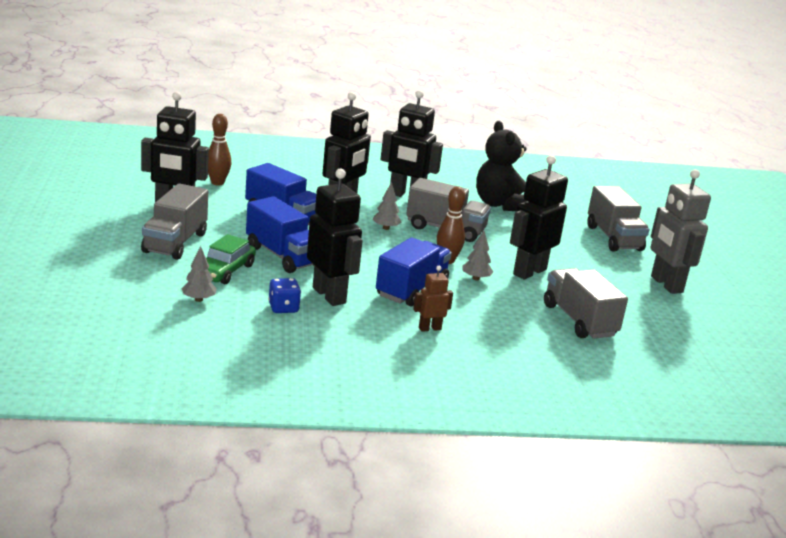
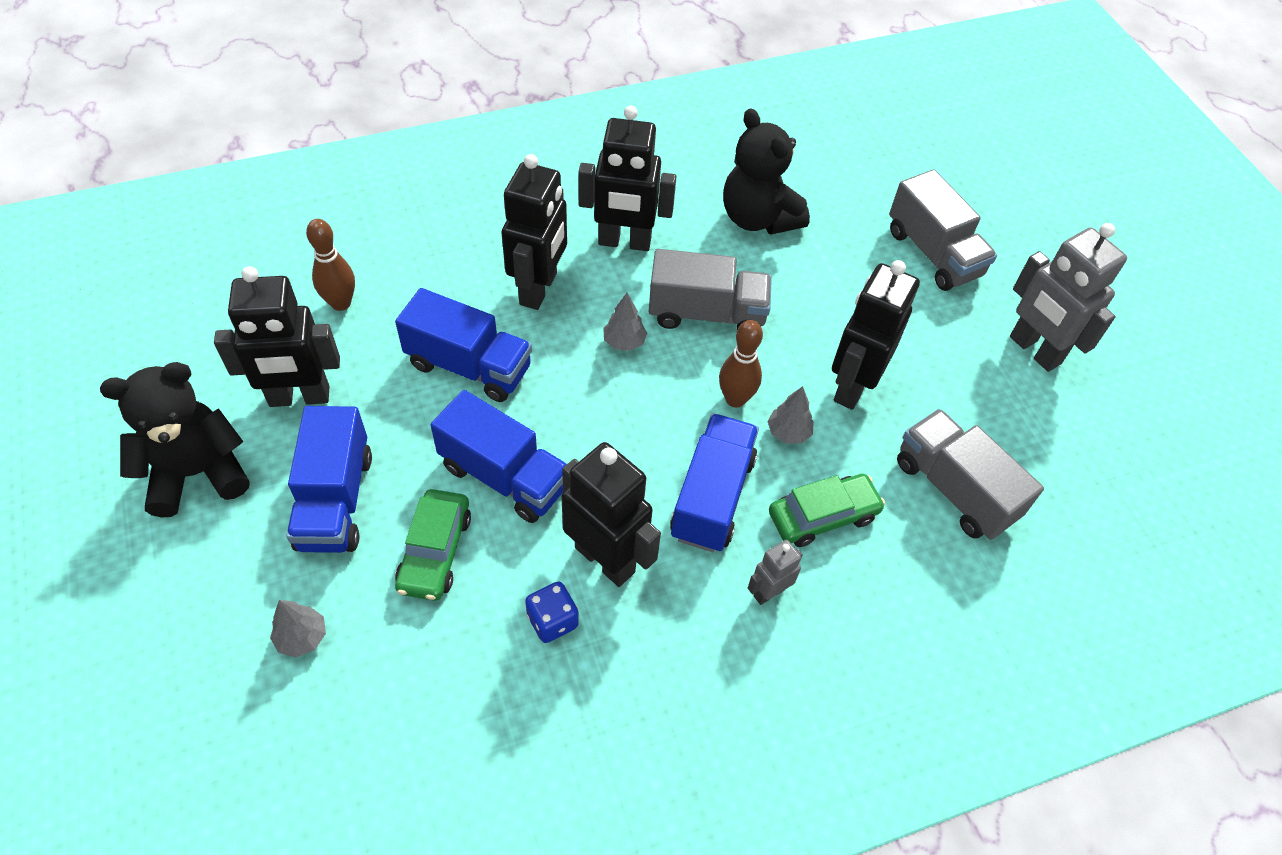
camera: 15 degrees left, 30 degrees up
(100, 218) = (197, 473): none -> black teddy bear
(175, 243) = (335, 500): grey truck -> blue truck
(198, 299) = (423, 647): grey tree -> grey tree (302, 637)
(429, 328) = (769, 592): brown robot -> grey robot
(482, 311) = (823, 516): none -> green car

